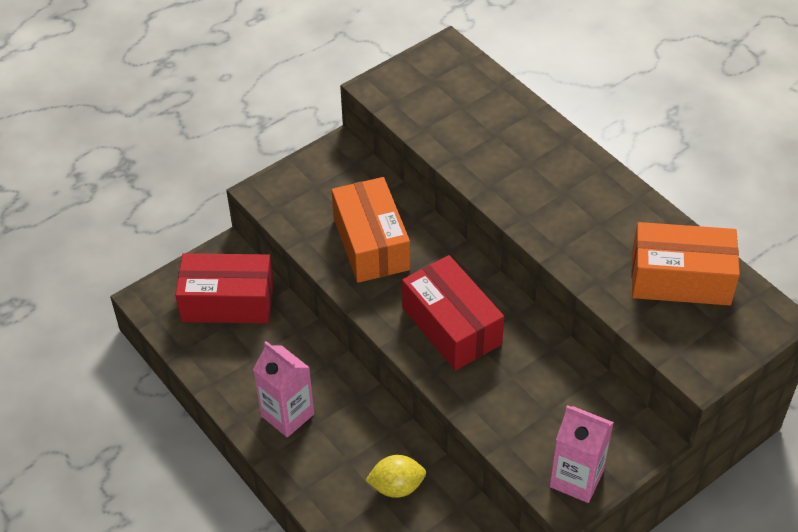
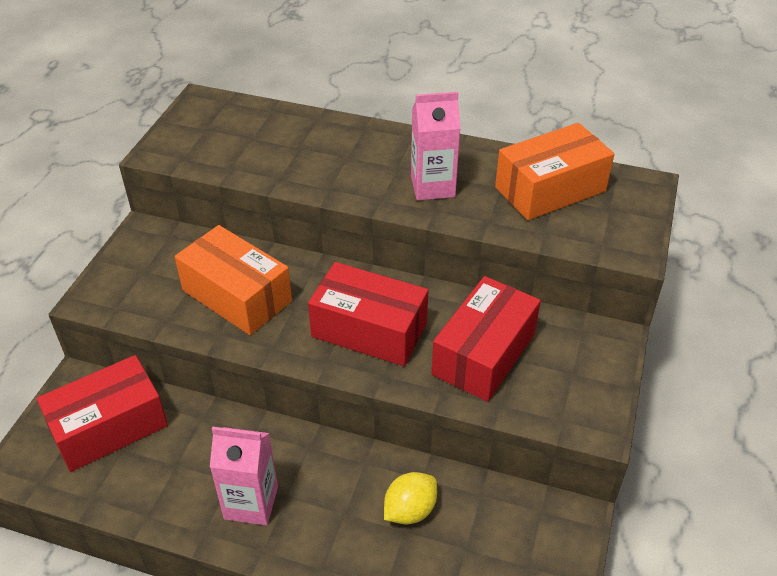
camera: 35 degrees left, 5 degrees down
(527, 394) = (484, 354): none -> red box
(576, 478) = (586, 402): pink carton -> pink carton (432, 186)

